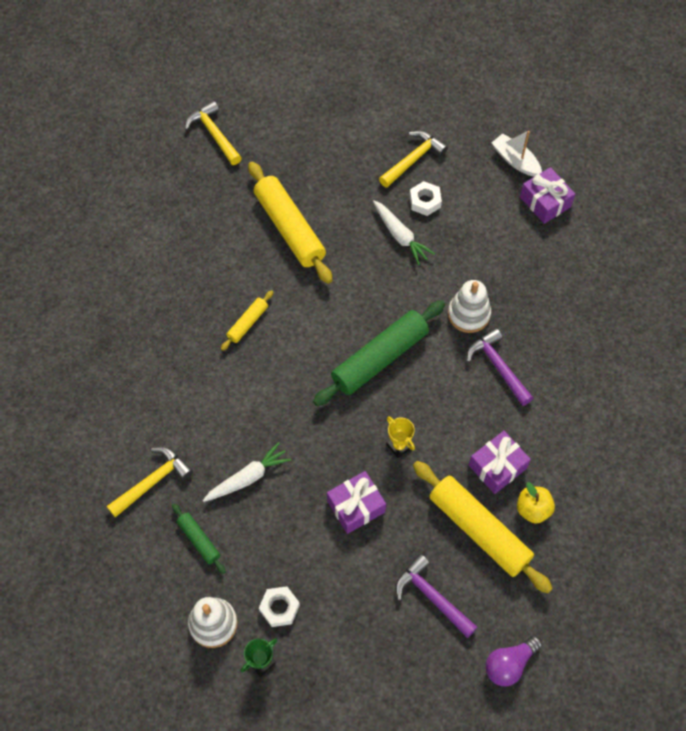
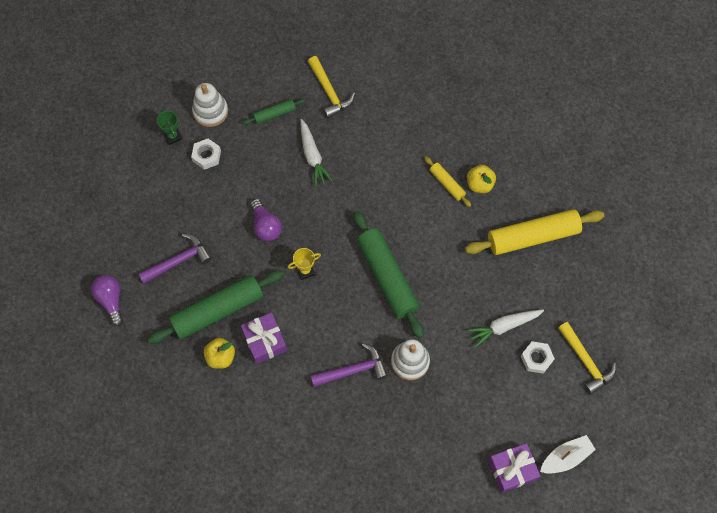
camera: 105 degrees right, 5 degrees up
(214, 134) = (648, 196): yellow hammer -> none
(240, 290) = (479, 184): none -> yellow apple
(356, 506) = (265, 226): purple gift -> purple light bulb
(479, 529) = (218, 310): yellow rolling pin -> green rolling pin

